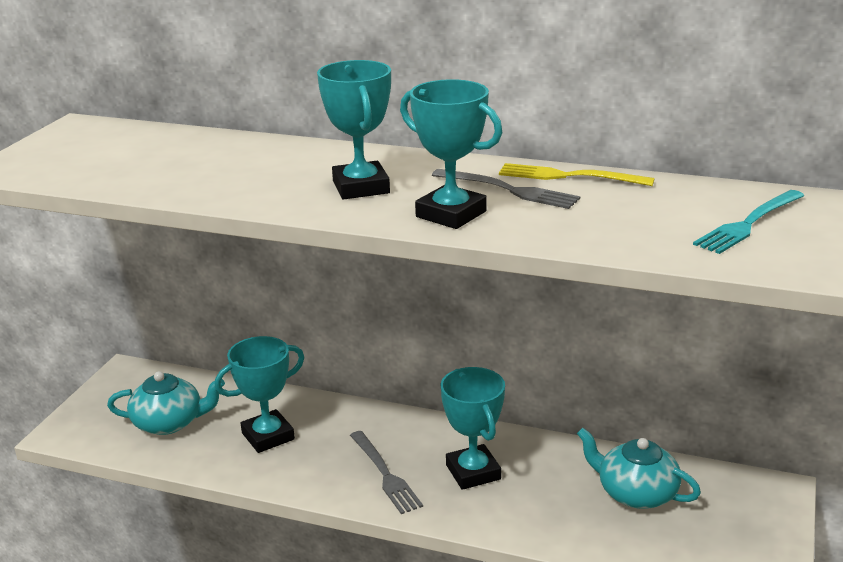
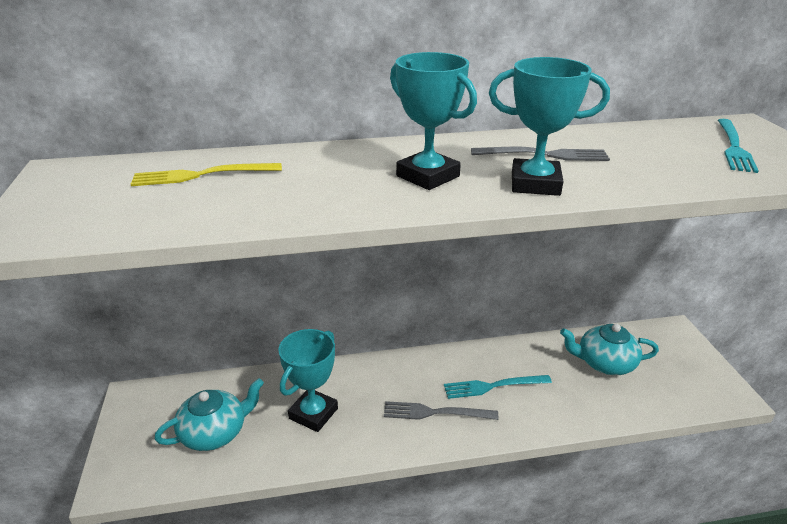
camera: 30 degrees left, 5 degrees up
(386, 475) = (434, 413): grey fork -> grey fork turned 150 degrees clockwise
(473, 472) = (492, 386): turquoise trophy -> turquoise fork
(567, 176) = (566, 136): yellow fork -> yellow fork (200, 175)

